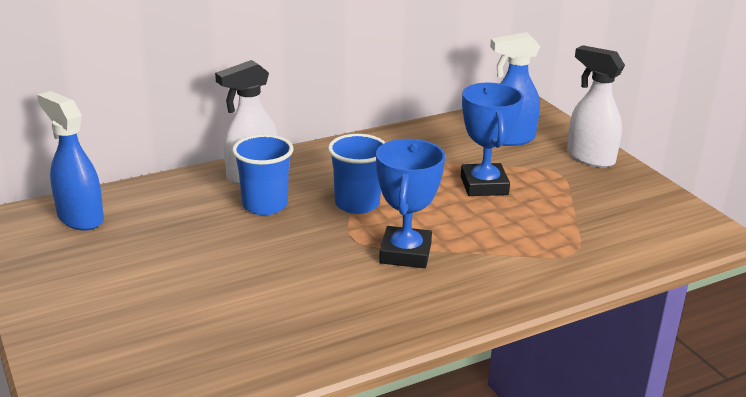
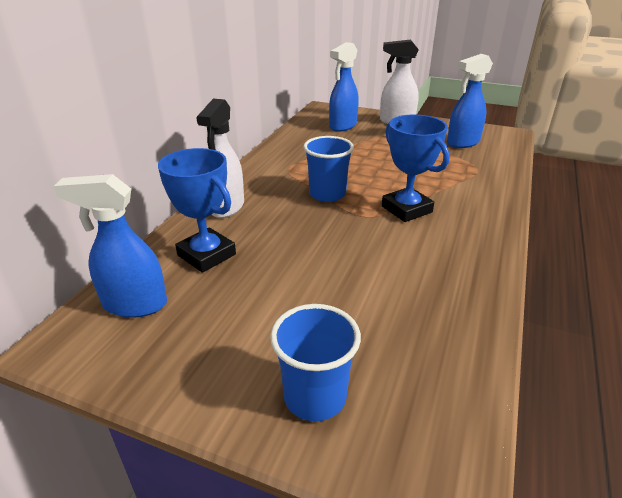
camera: 40 degrees left, 5 degrees up
(265, 205) = (270, 222): blue cup -> blue cup (315, 397)
(484, 185) = (375, 154): blue trophy -> blue trophy (206, 255)
(620, 217) = (462, 143): none -> blue spray bottle

